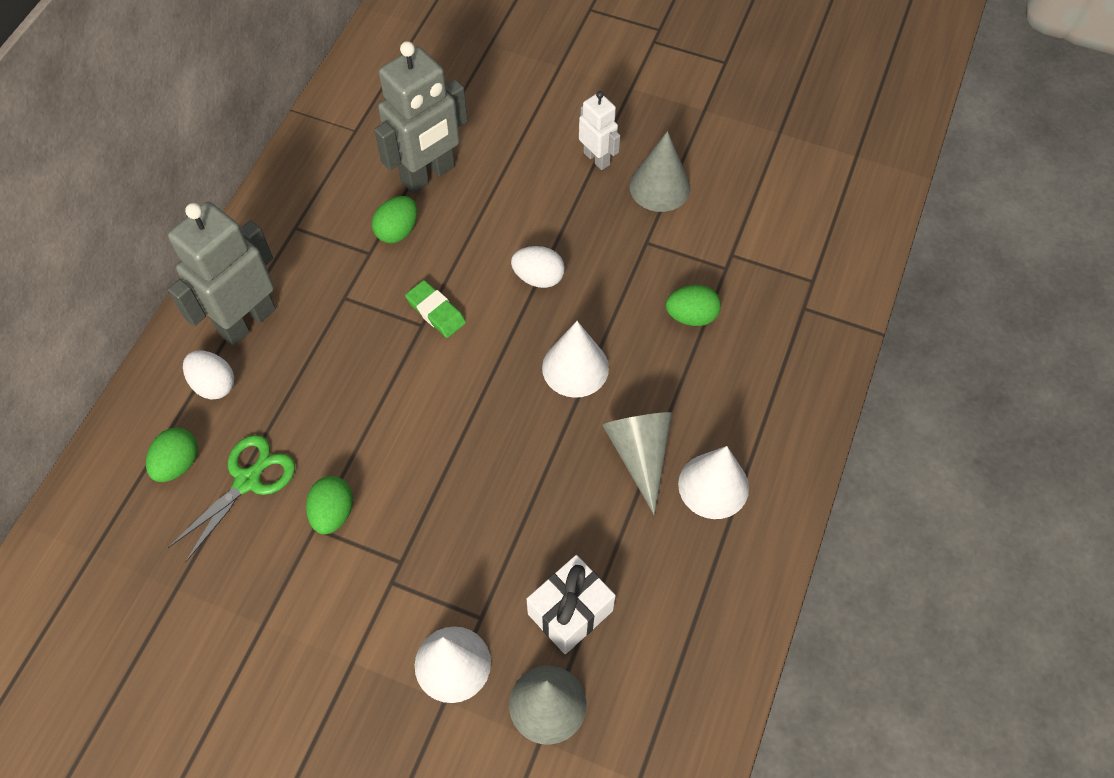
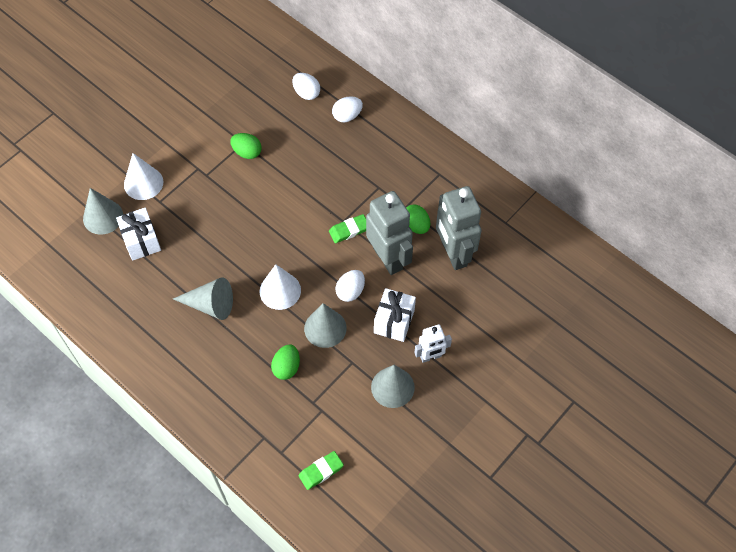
camera: 110 degrees right, 0 degrees up
(178, 463) = (306, 93): green egg -> white egg
(247, 321) = (381, 138): grey robot -> grey robot (388, 258)
(248, 480) = (283, 120): green scissors -> none
(563, 212) = (394, 321): none -> white gift
(610, 289) = (325, 328): none -> grey cone
(713, 485) = (174, 335): white cone -> none
(812, 228) = (321, 471): none -> green eraser

